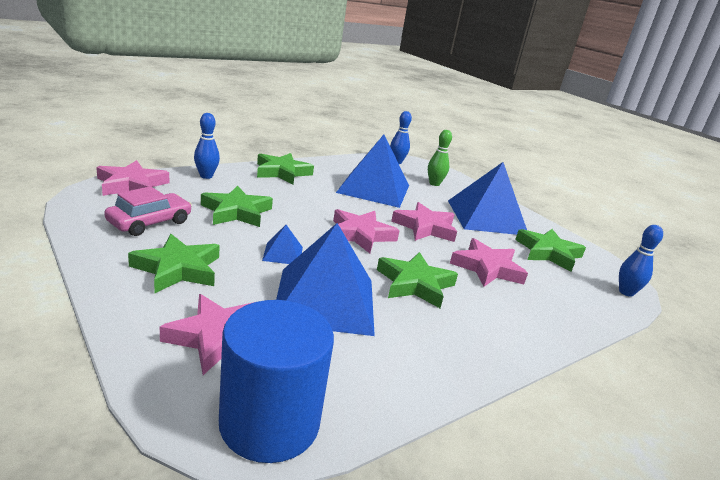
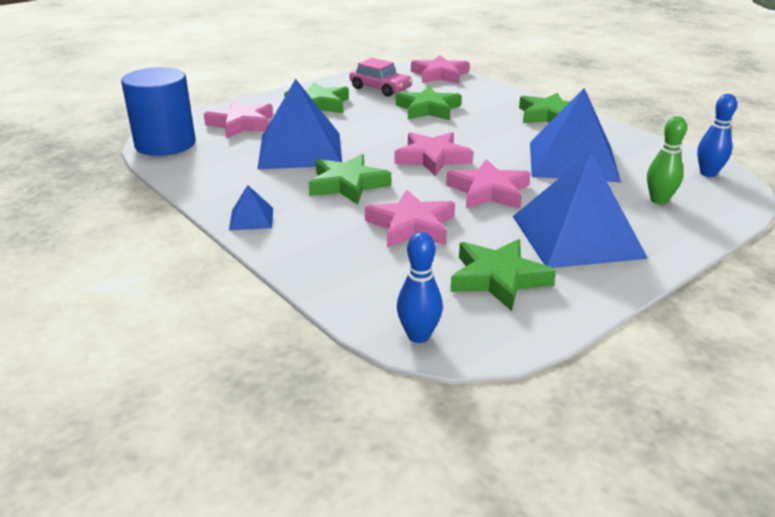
camera: 90 degrees right, 5 degrees up
(206, 176) = (491, 91): blue bowling pin -> none
(283, 253) = (365, 131): blue pyramid -> blue pyramid (251, 218)

